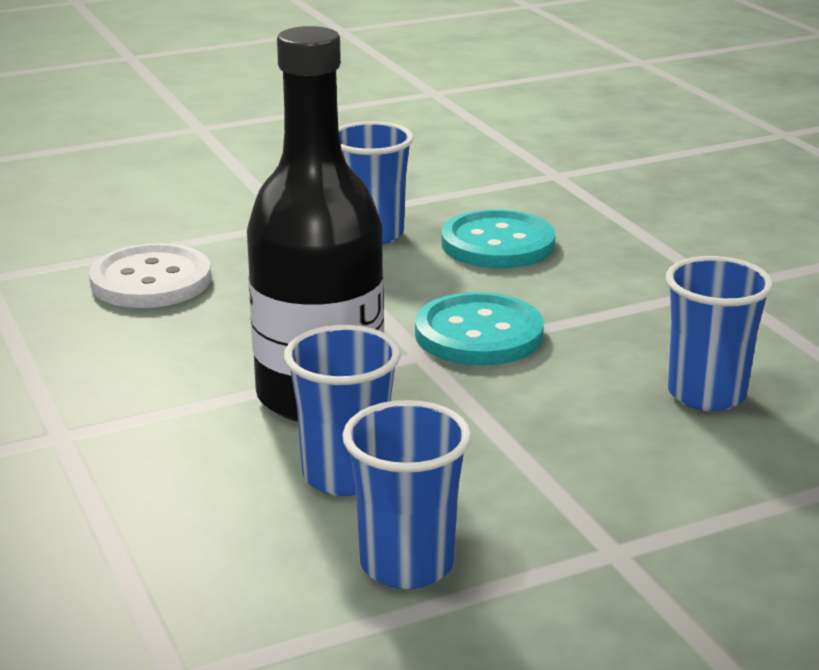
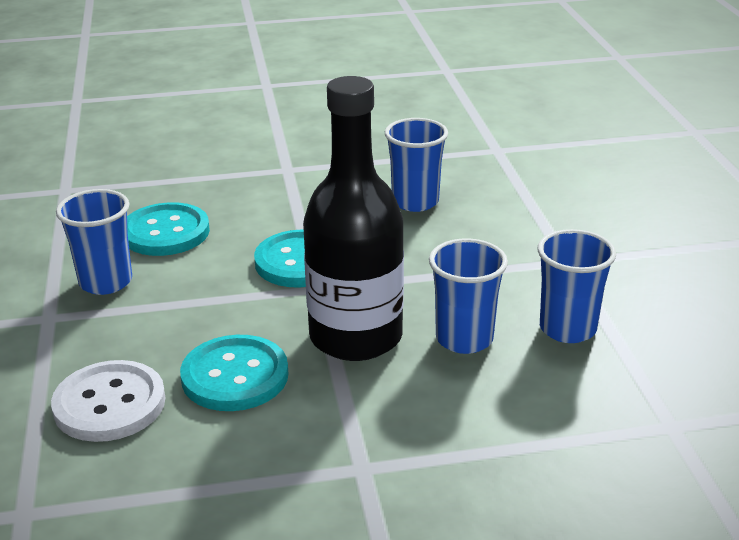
camera: 75 degrees left, 5 degrees up
(215, 335) = (235, 376): none -> turquoise button

